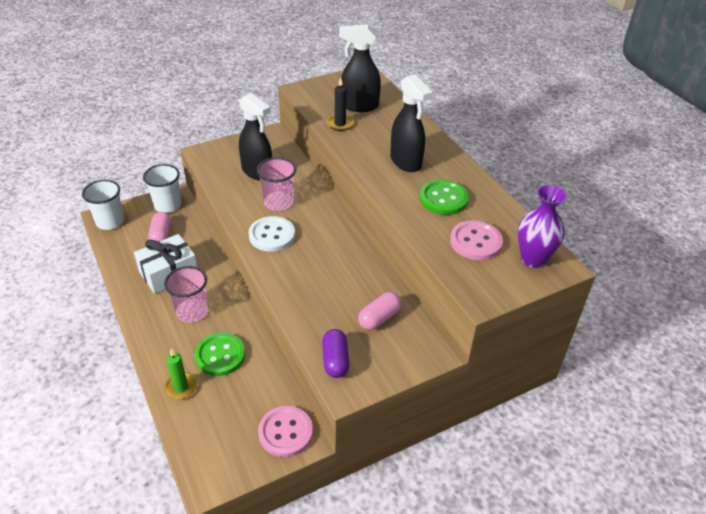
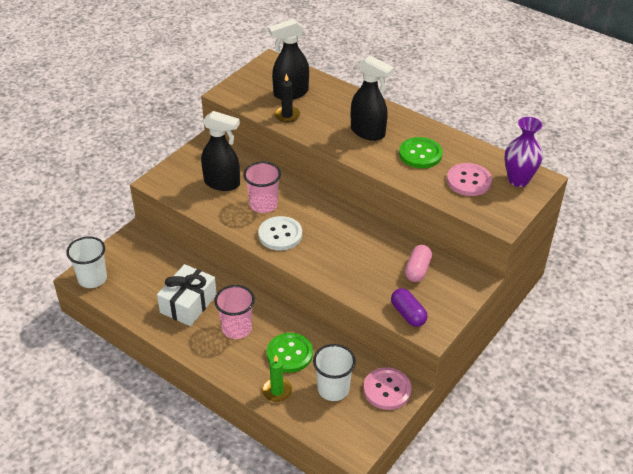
camera: 25 degrees left, 0 degrees up
(161, 235) = (153, 274): pink capsule -> none
(167, 205) = (136, 244): white cup -> white cup (333, 389)

